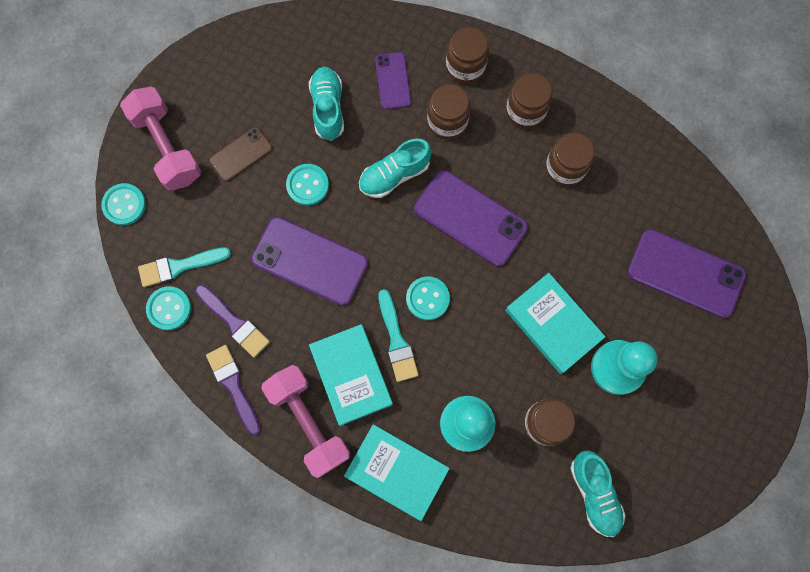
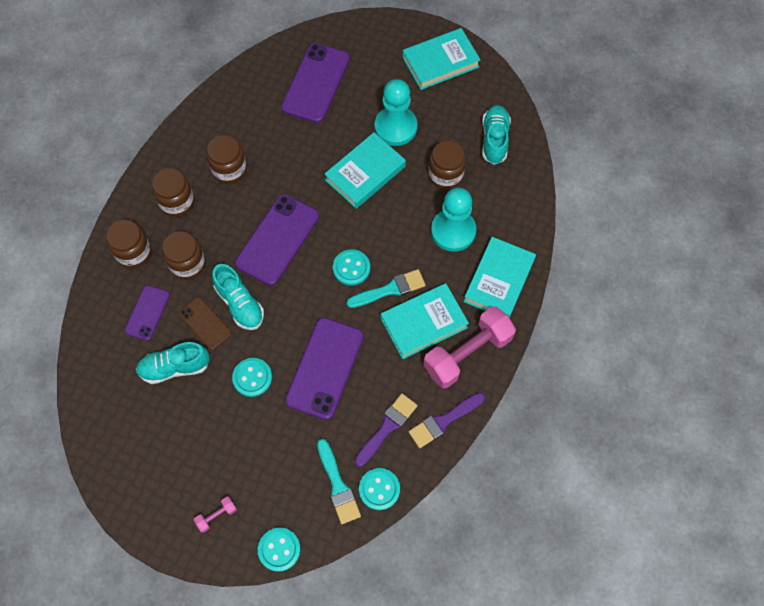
camera: 95 degrees left, 10 degrees down
(167, 146) = (216, 515): pink dumbbell -> pink dumbbell, size x0.42
(241, 154) = (223, 442): brown phone -> brown phone (205, 323)
(393, 81) = (147, 313): purple phone -> purple phone turned 60 degrees counterclockwise
(594, 493) = (494, 140): turquoise shoe -> turquoise shoe turned 60 degrees counterclockwise
(717, 436) = (440, 62): none -> turquoise book

